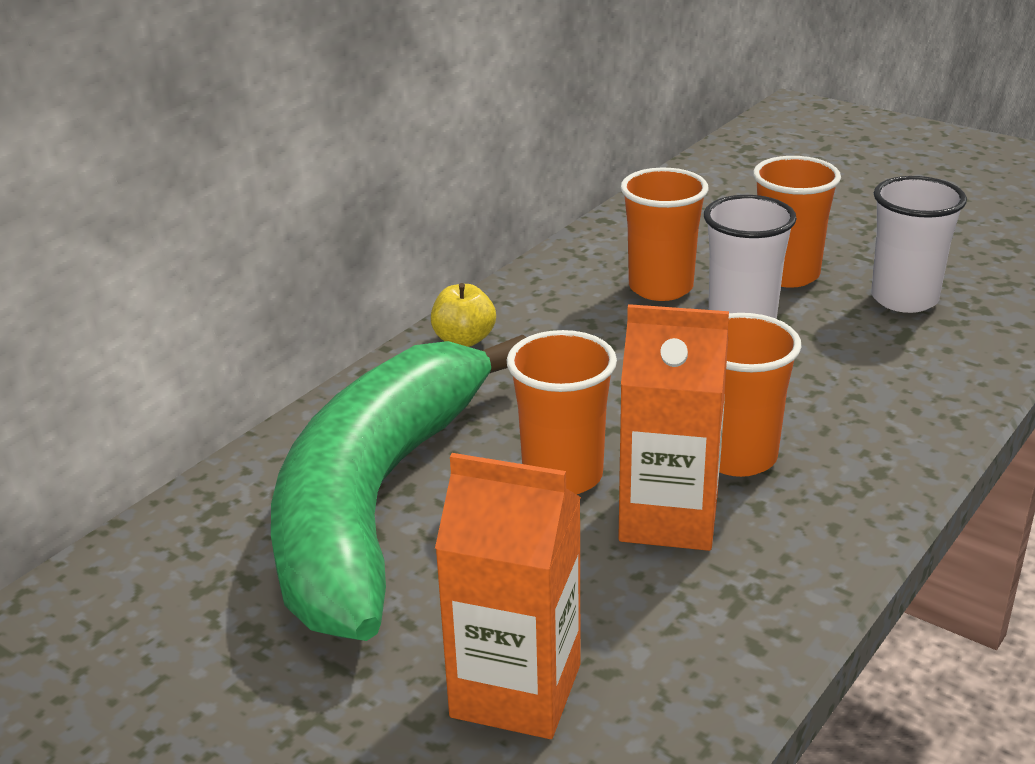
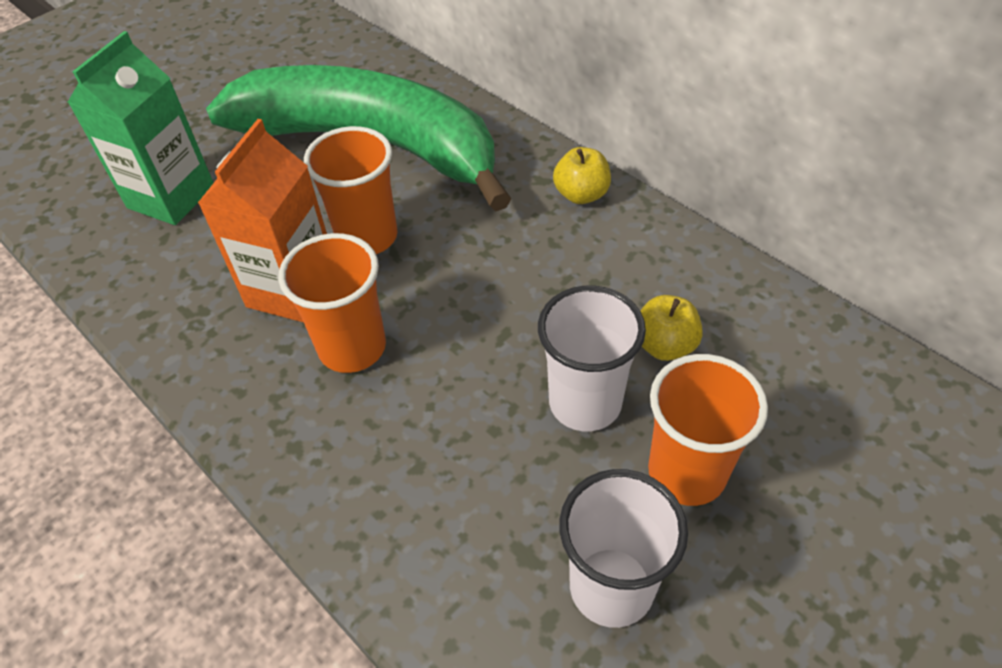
camera: 100 degrees right, 20 degrees up
(516, 690) = (171, 197): orange carton -> green carton
(660, 287) = (664, 345): orange cup -> yellow apple

